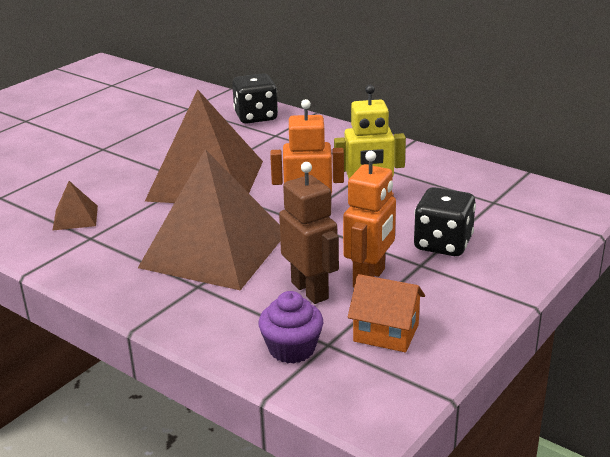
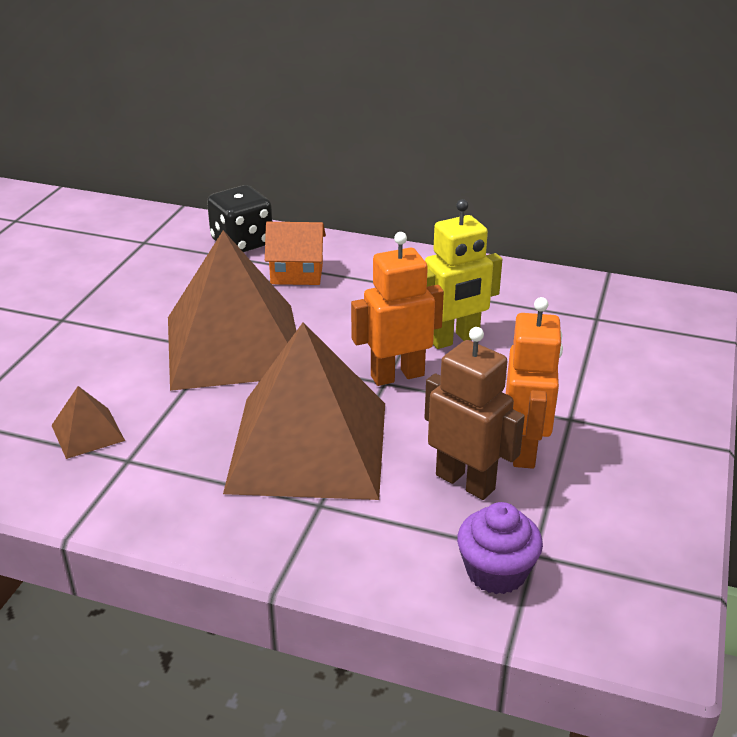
camera: 20 degrees left, 5 degrees up
(386, 333) = (591, 522): orange house -> orange house (297, 273)
(443, 244) = (577, 385): black dice -> none

